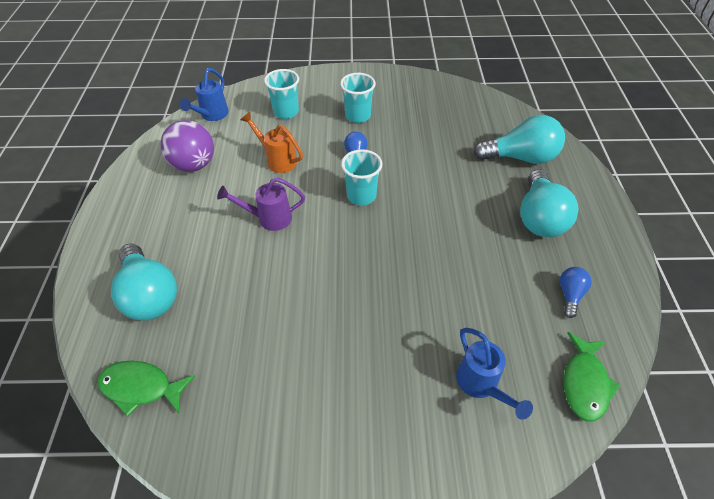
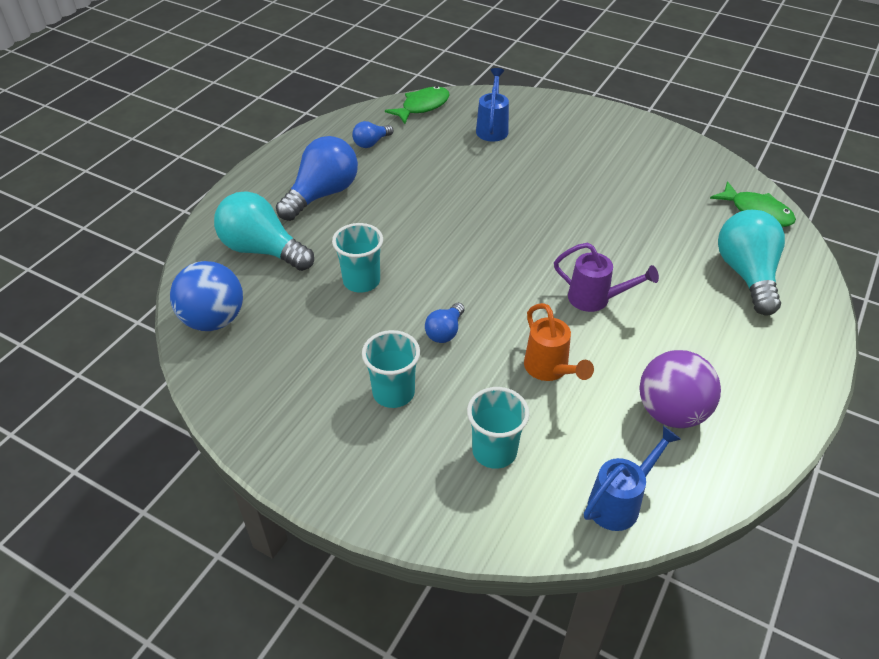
camera: 150 degrees left, 5 degrees down
(361, 196) = (476, 282): turquoise cup -> turquoise cup (361, 281)
(491, 110) = (214, 320): none -> blue ball
(539, 217) = (322, 194): turquoise light bulb -> blue light bulb

